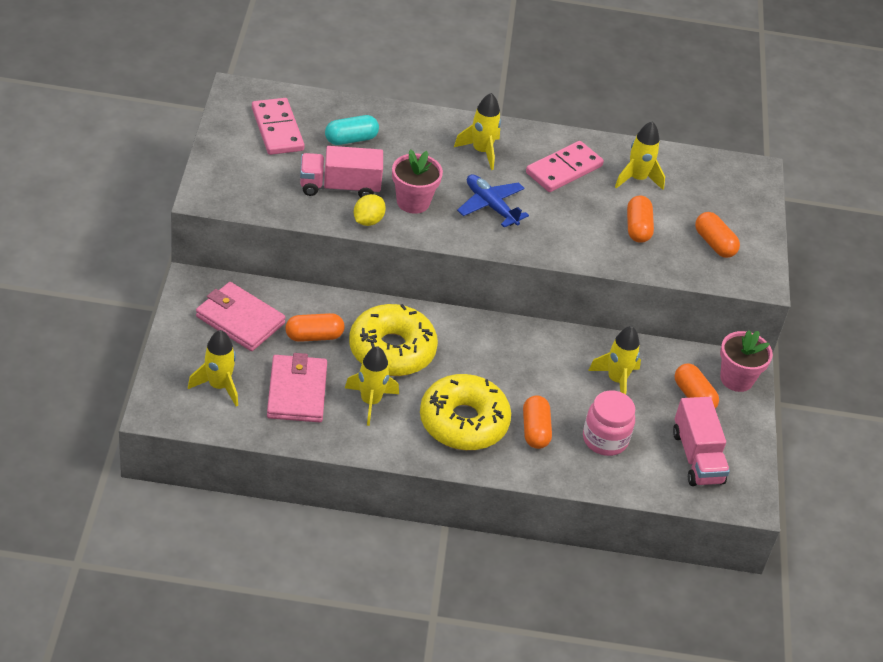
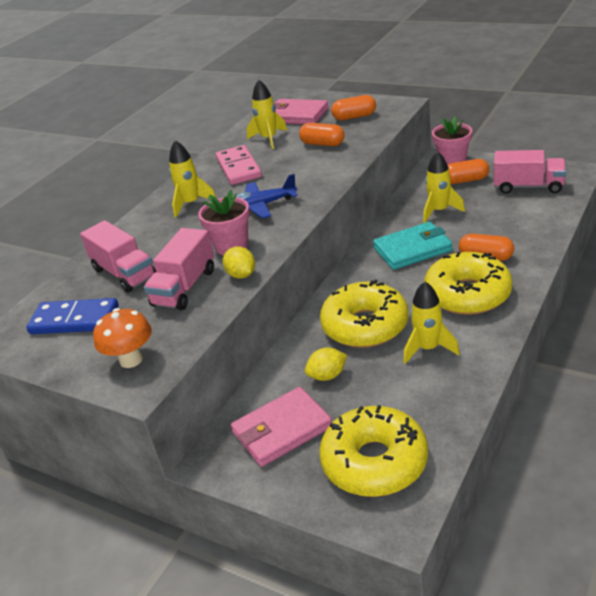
camera: 55 degrees left, 10 degrees down
(219, 386) = (374, 462): yellow rocket -> yellow donut
(235, 182) = (131, 360): none -> orange mushroom
(277, 129) = (74, 320): pink domino -> blue domino
(297, 392) = (400, 399): pink wallet -> pink wallet (296, 115)
(314, 336) = (327, 376): orange capsule -> yellow lemon
(351, 139) = (124, 273): turquoise capsule -> pink truck
(532, 367) = (412, 249): none -> turquoise wallet
(605, 439) = (502, 224): pink jar -> none

